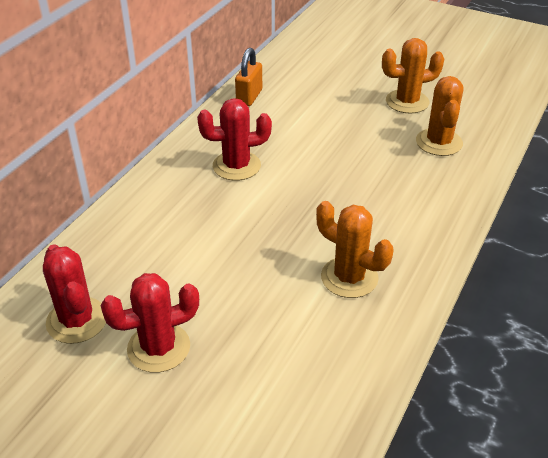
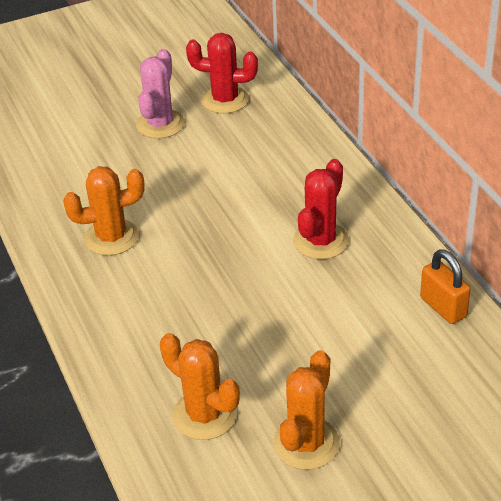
camera: 130 degrees right, 0 degrees up
(158, 348) = (160, 124): red cactus -> pink cactus

